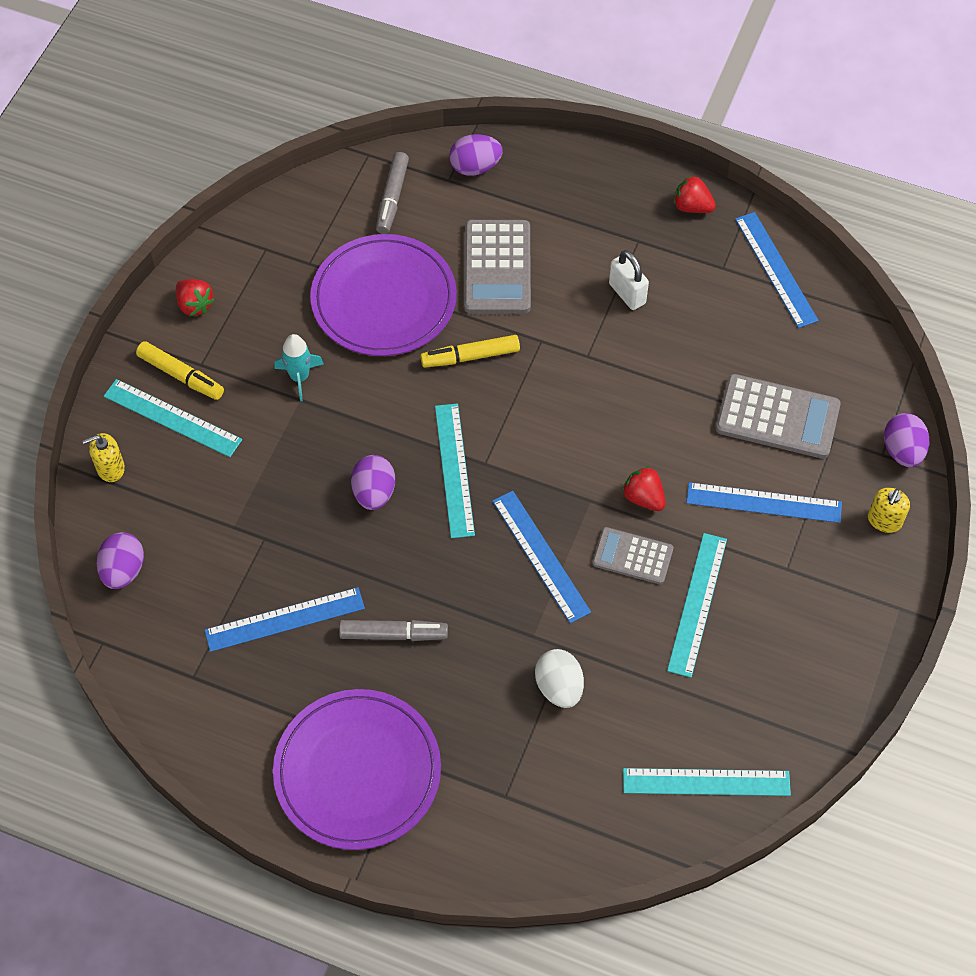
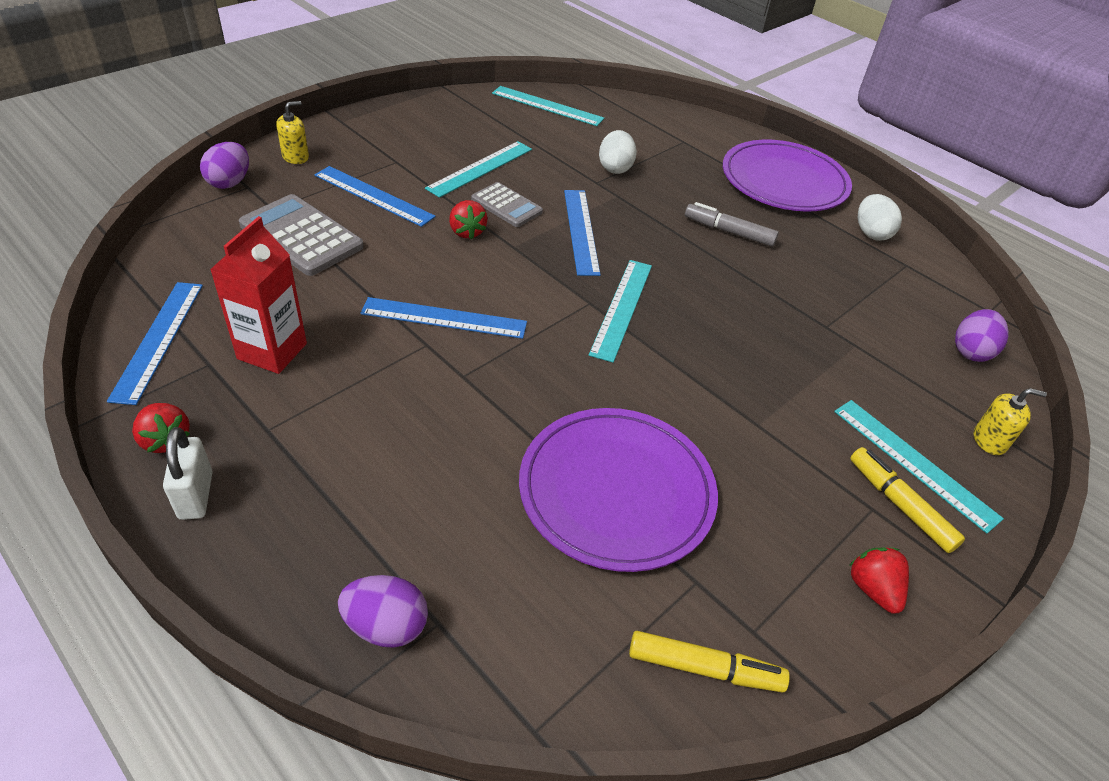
camera: 160 degrees left, 15 degrees down
(238, 716) = (871, 233): none -> white egg
(284, 619) = (819, 270): blue ruler -> blue ruler (444, 318)
(299, 377) = (752, 446): turquoise rocket -> none
(374, 493) = (708, 320): purple egg -> none
(392, 198) = (536, 630): grey marker -> none
(470, 356) = (549, 391): yellow marker -> yellow marker (704, 668)
(497, 268) = (456, 470): grey calculator -> none
(627, 293) = (334, 381): white padlock -> white padlock (196, 495)
(691, 297) = (272, 351): none -> red carton

